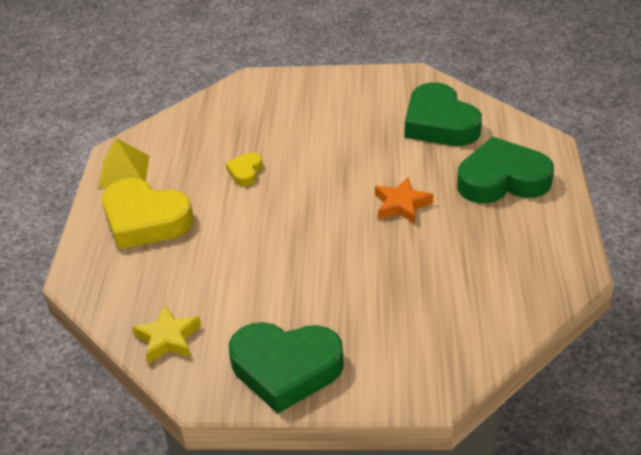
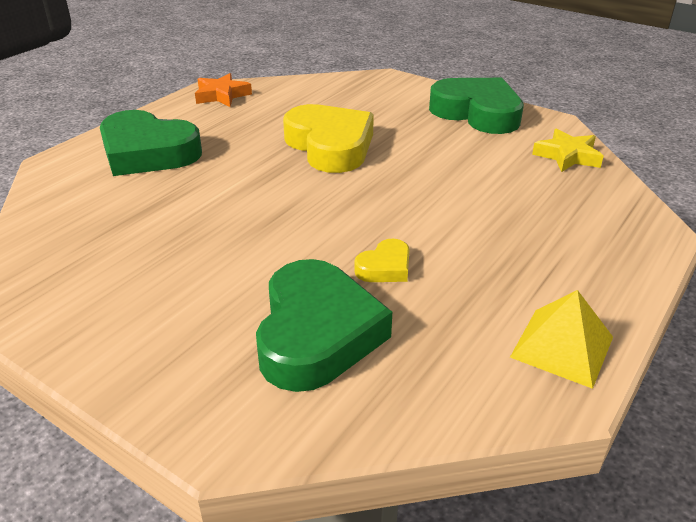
camera: 150 degrees left, 5 degrees down
(145, 220) = (553, 262): yellow heart -> yellow heart (330, 146)
(401, 205) = (262, 168): orange star -> orange star (221, 95)
(439, 123) = (100, 224): green heart -> green heart (317, 333)

